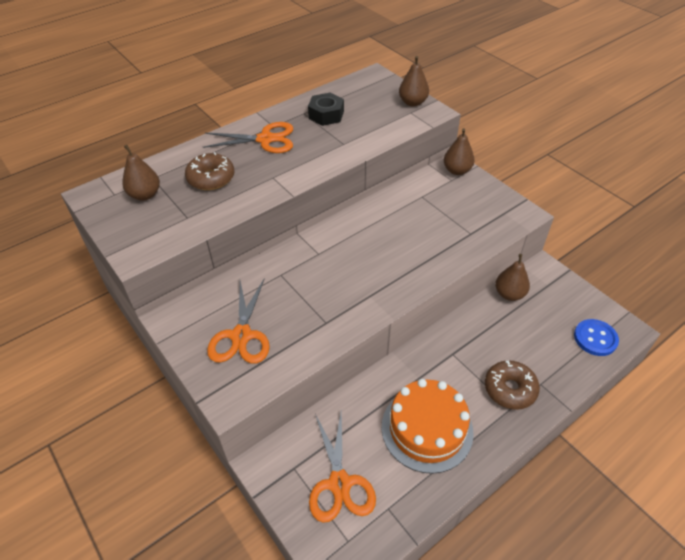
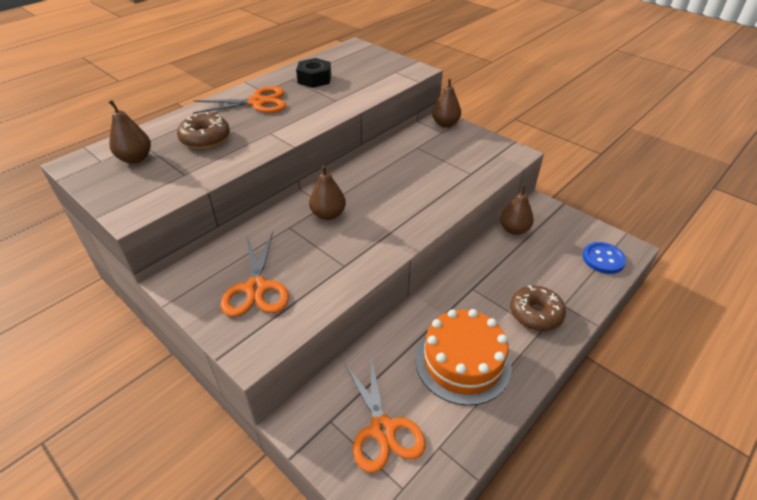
camera: 10 degrees left, 5 degrees down
(412, 102) = (395, 64): brown pear -> brown pear (328, 214)

